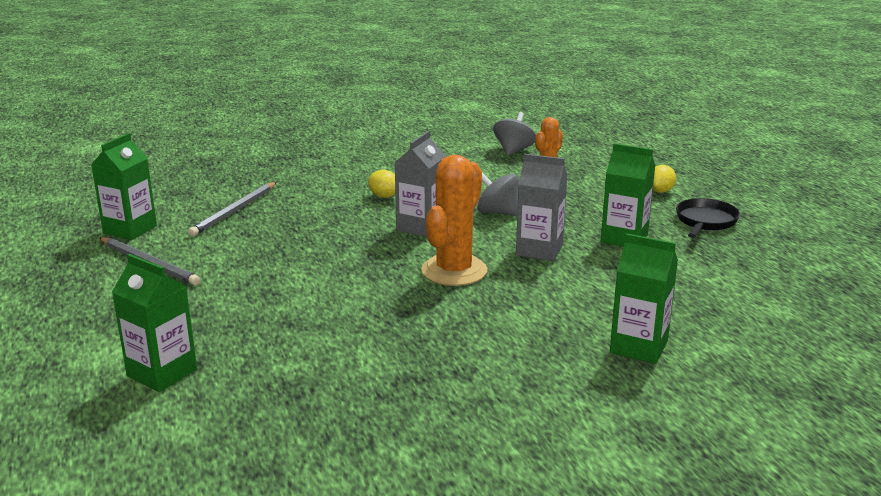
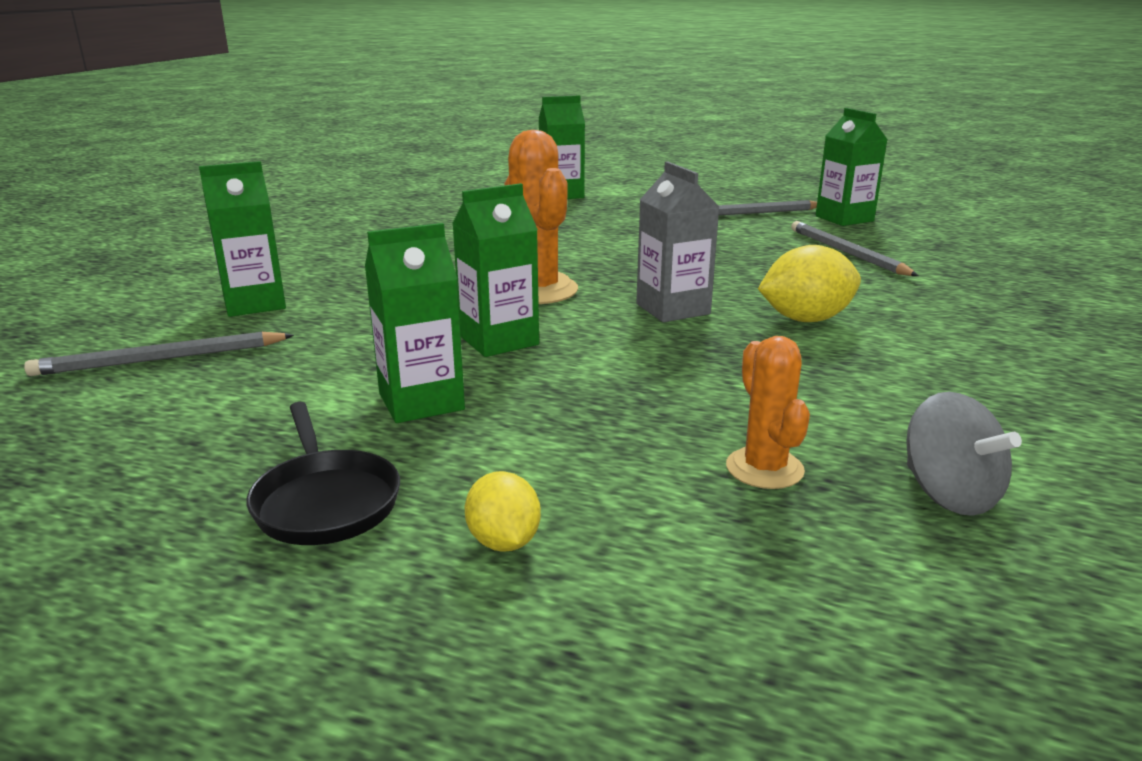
camera: 130 degrees right, 0 degrees up
(384, 196) = (805, 319): yellow lemon -> yellow lemon, size x1.66
(497, 212) = (647, 360): grey spinning top -> none
(539, 250) = (499, 340): grey carton -> green carton
(733, 321) = (160, 359): none -> grey pencil

